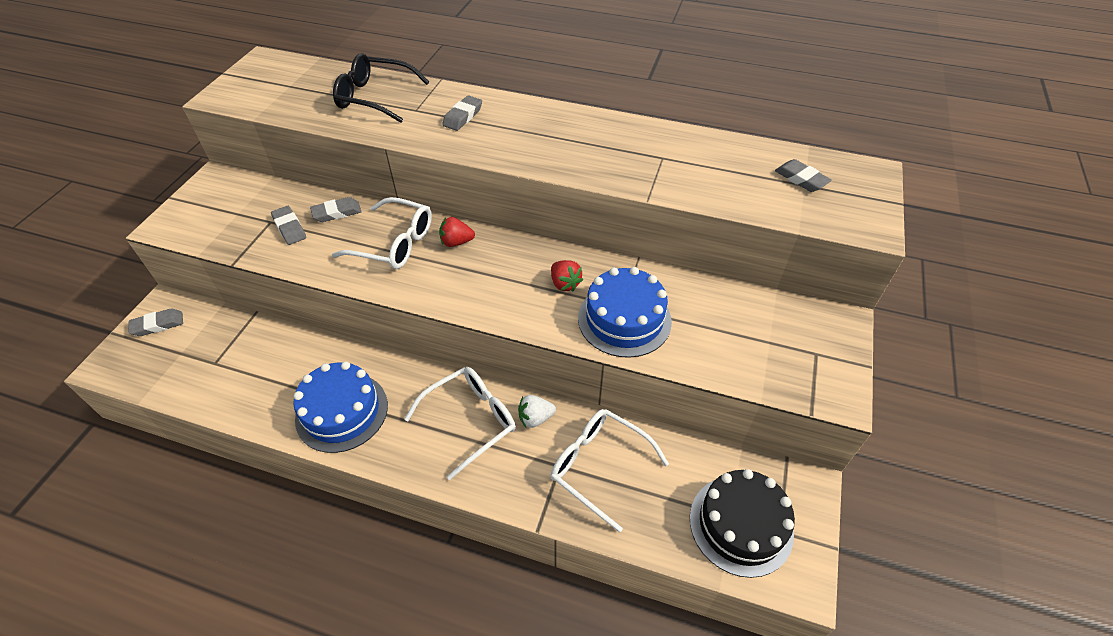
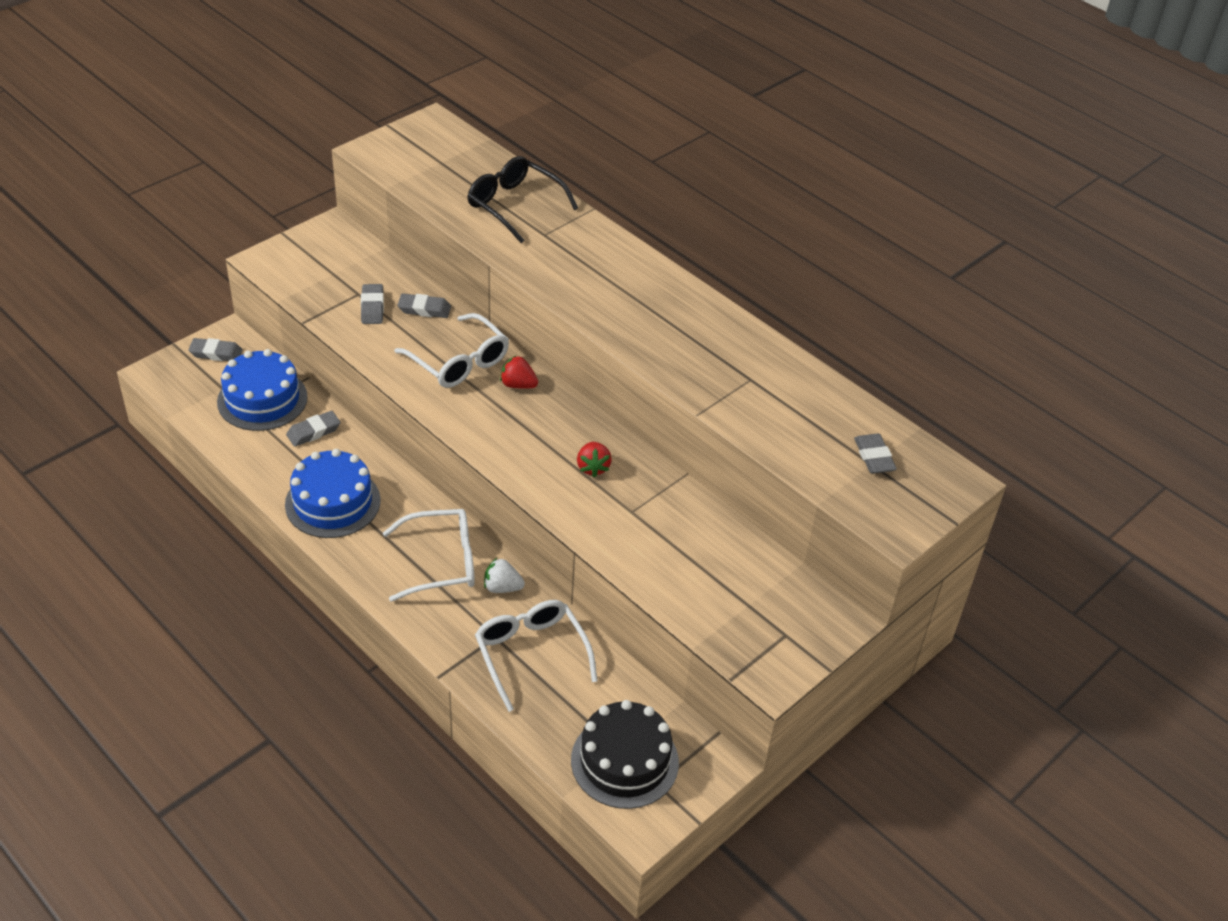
camera: 25 degrees right, 5 degrees down
(463, 116) = (585, 259): grey eraser -> grey eraser (313, 432)
(624, 319) = (624, 524): blue cake -> blue cake (262, 399)

